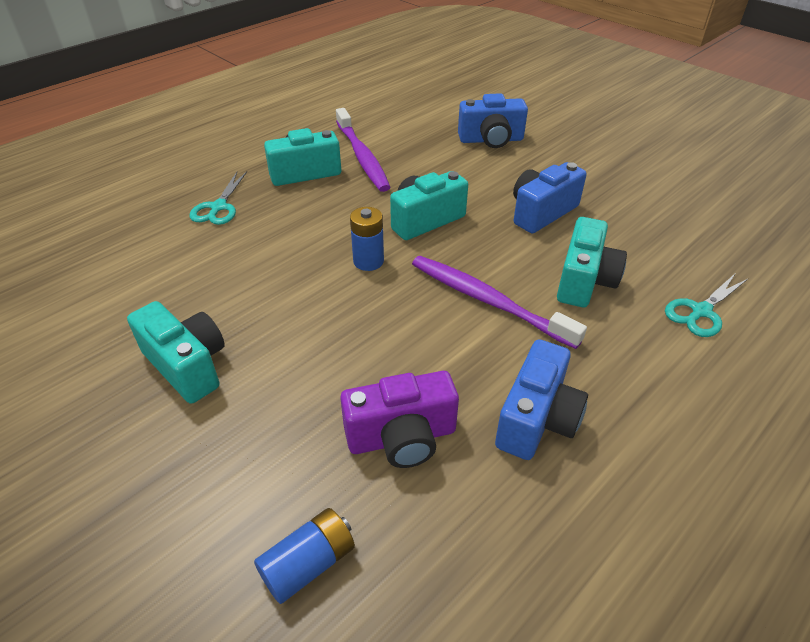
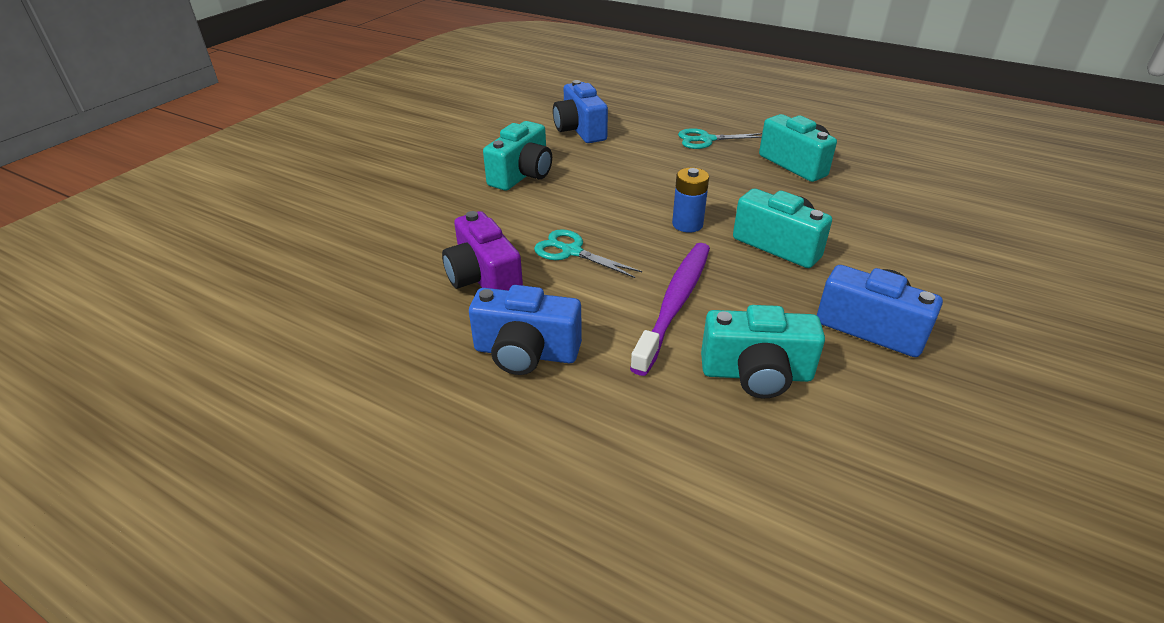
camera: 75 degrees right, 5 degrees down
(309, 564) = (371, 259): blue battery -> none
(362, 157) = (858, 188): purple toothbrush -> none
(491, 140) = (1002, 268): blue camera -> blue camera (580, 130)
(701, 311) = (765, 492): turquoise scissors -> turquoise scissors (571, 251)

